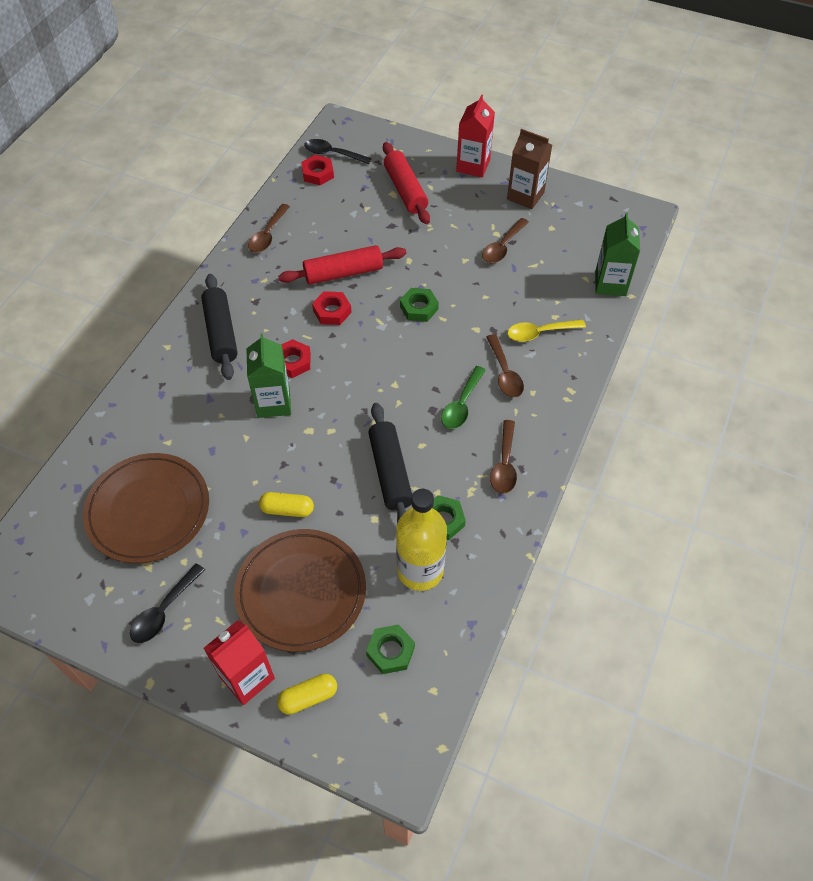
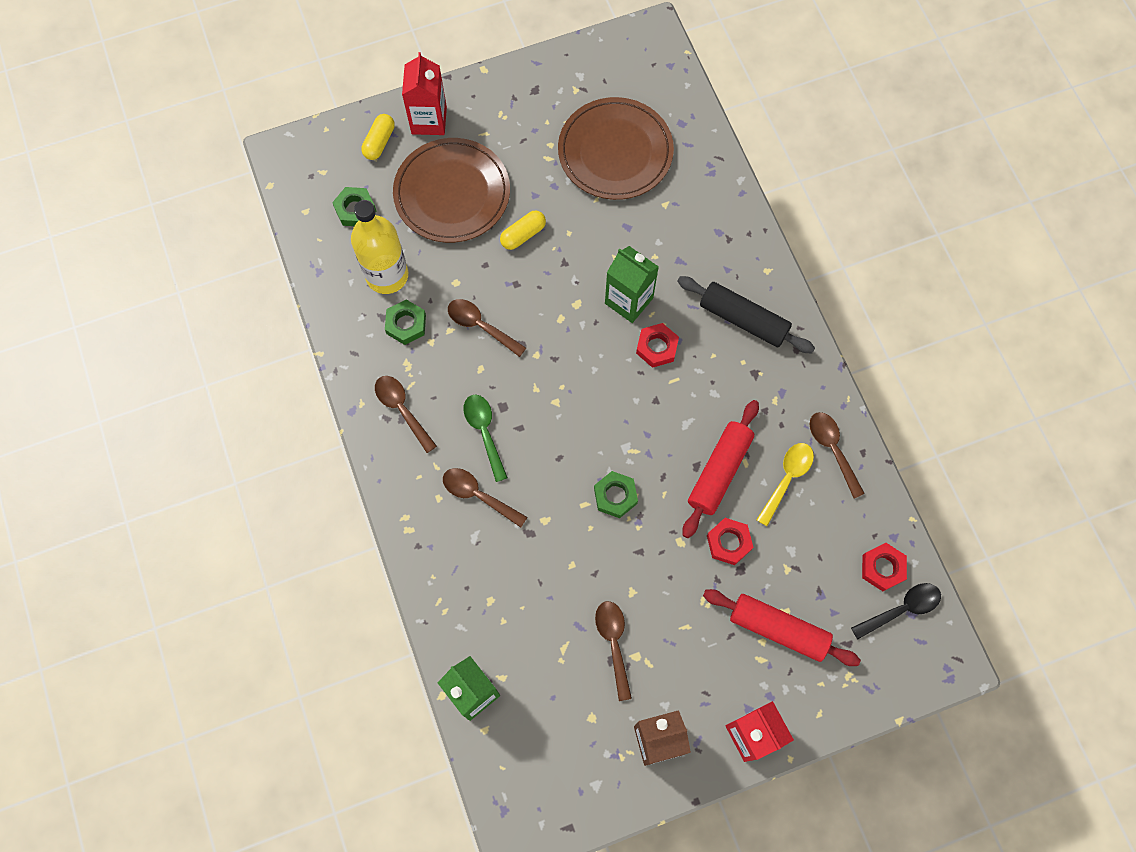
camera: 135 degrees right, 15 degrees up
(164, 610) = (525, 109): black spoon -> none
(332, 311) = (682, 423): red nut -> red nut (729, 542)
(390, 472) = (481, 326): black rolling pin -> brown spoon
(540, 333) = (487, 568): yellow spoon -> yellow spoon (787, 479)

